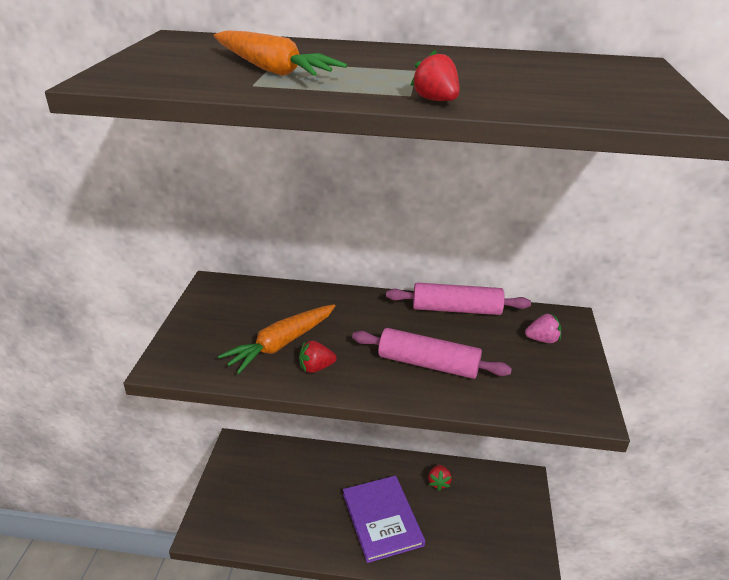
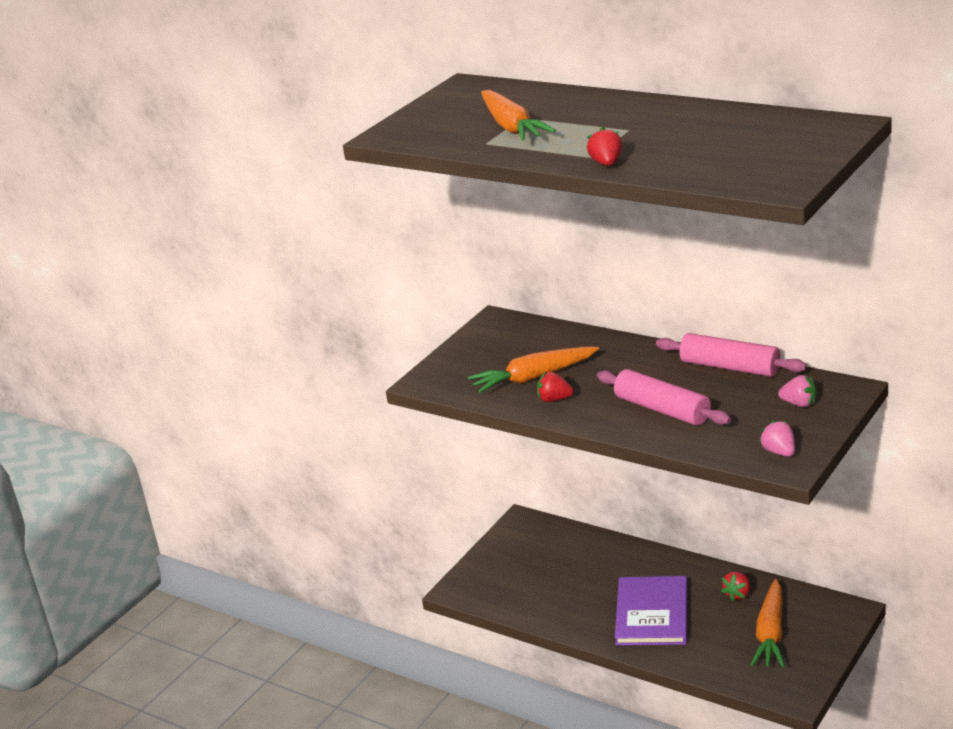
camera: 30 degrees right, 5 degrees down
(483, 516) = (771, 633): none -> orange carrot
(568, 397) = (779, 452): none -> pink strawberry

